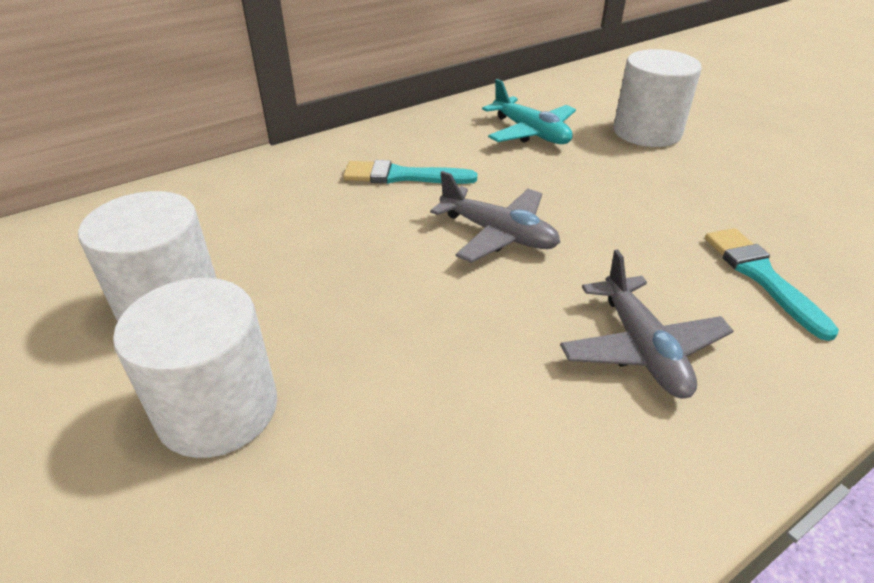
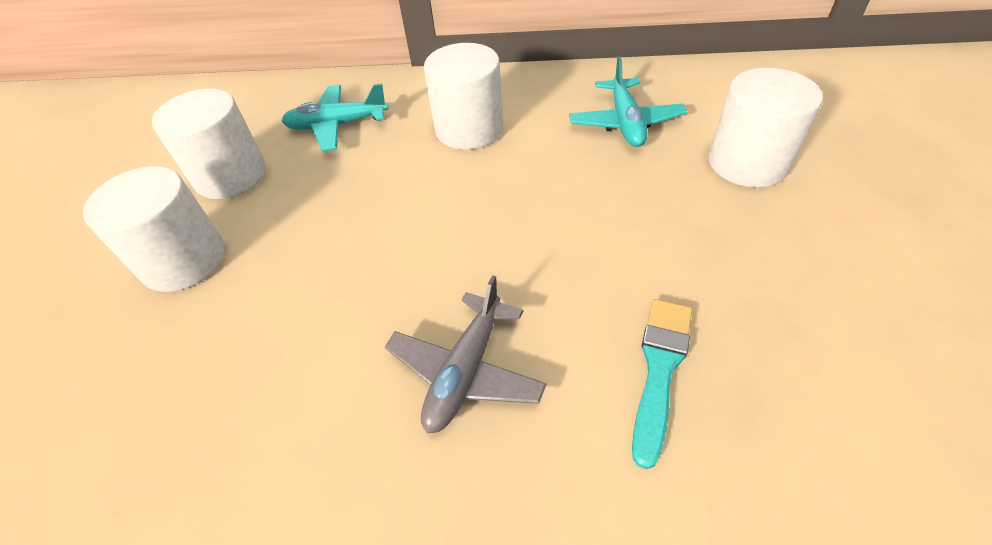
camera: 40 degrees right, 10 degrees up
(252, 216) = (337, 125): none -> turquoise plane
(402, 176) = (469, 129): turquoise brush -> white cylinder
(498, 234) = (479, 213): grey plane -> none

